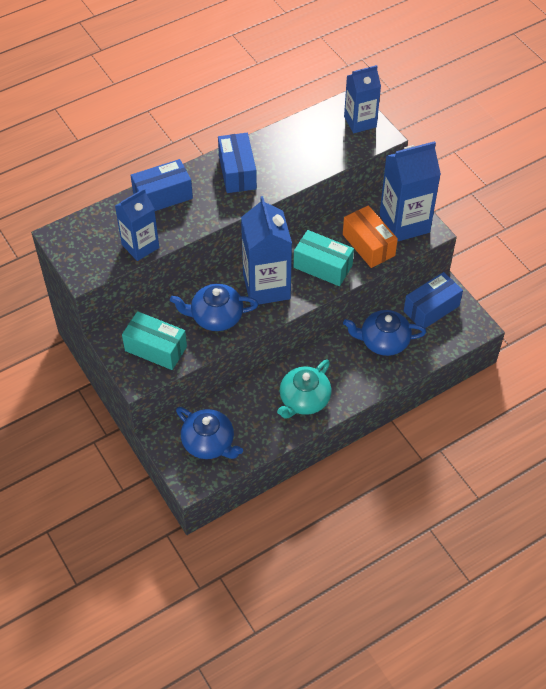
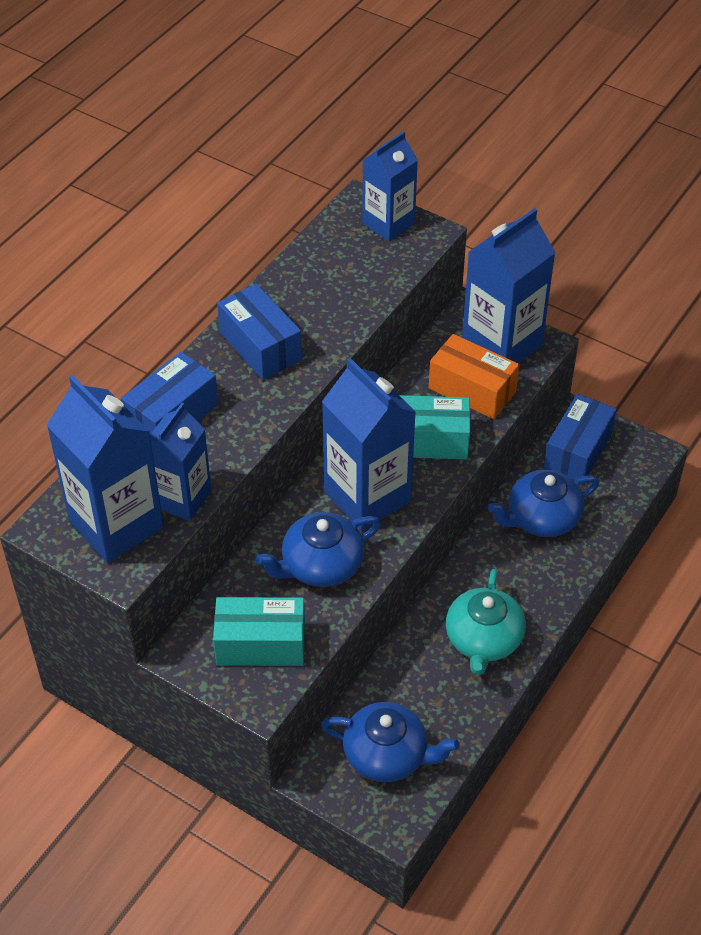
camera: 25 degrees left, 5 degrees down
(96, 248) = (116, 524): none -> blue carton

